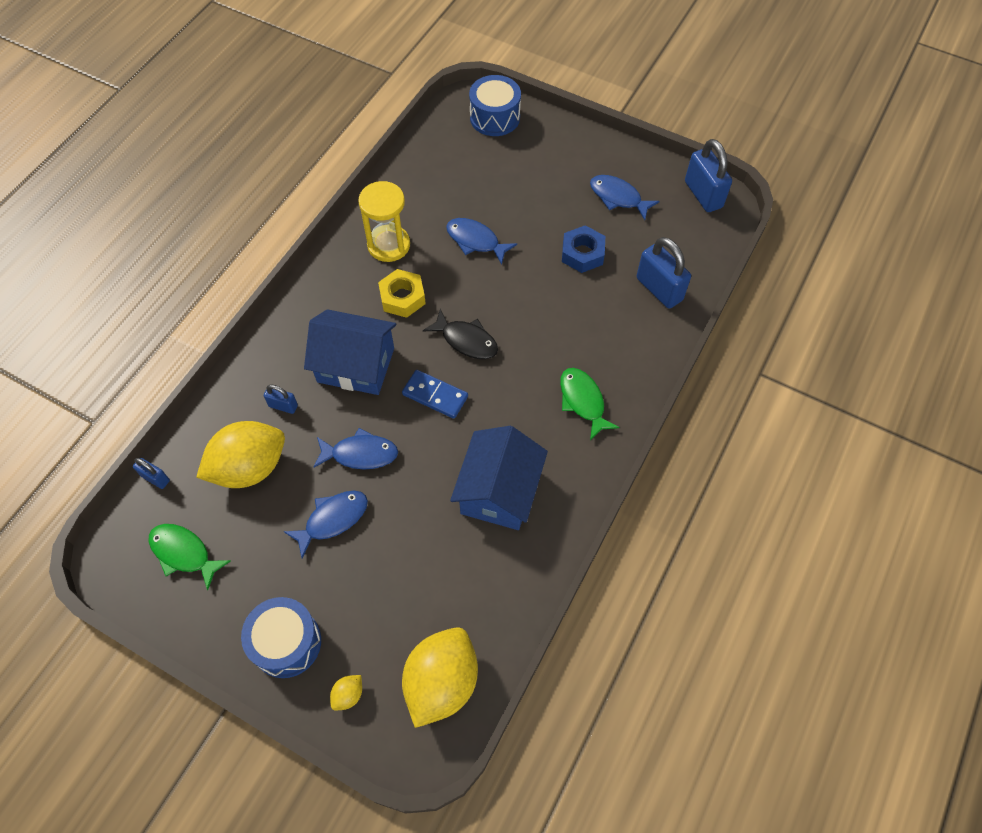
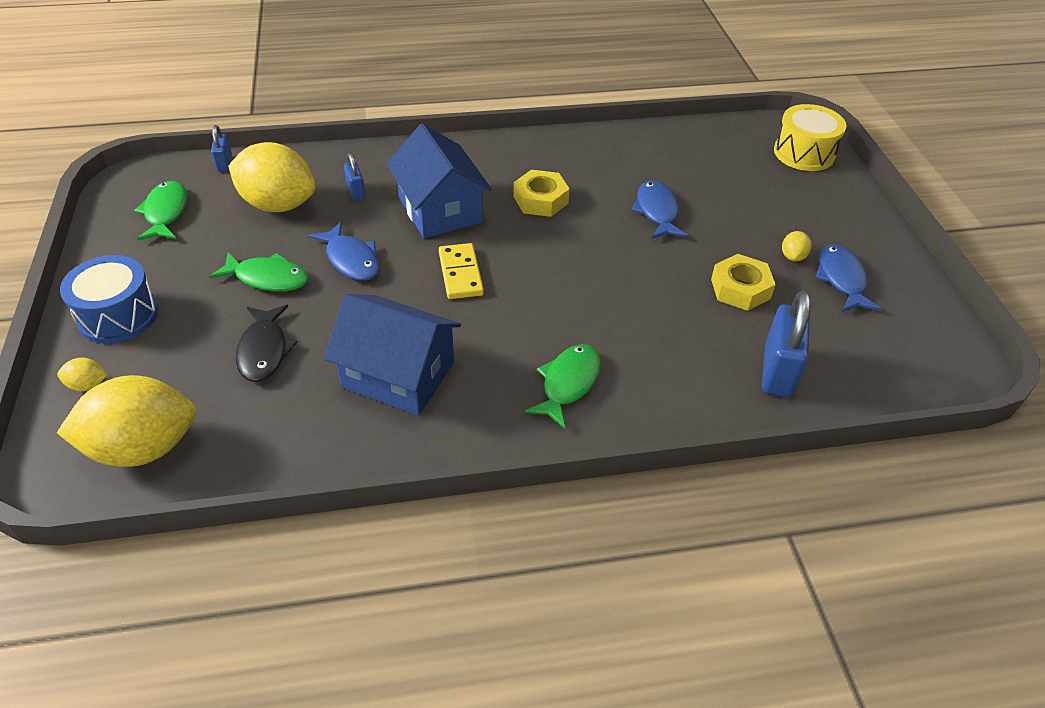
camera: 50 degrees right, 15 degrees down
(332, 519) = (267, 278): blue fish -> green fish
(388, 245) = (584, 164): yellow hourglass -> none
(435, 395) = (460, 274): blue domino -> yellow domino
(466, 340) = (542, 262): black fish -> black fish (264, 350)
(495, 117) = (804, 153): blue drum -> yellow drum
(499, 491) = (398, 375): blue house -> blue house turned 45 degrees clockwise
(579, 205) = (792, 256): none -> yellow lemon
(582, 253) = (740, 289): blue nut -> yellow nut
(703, 194) = (944, 343): blue padlock -> none

